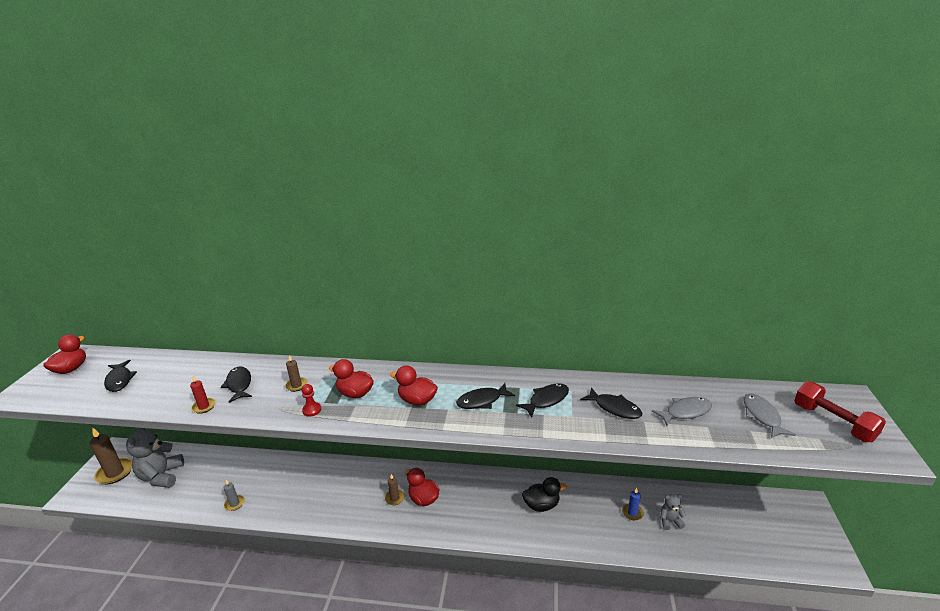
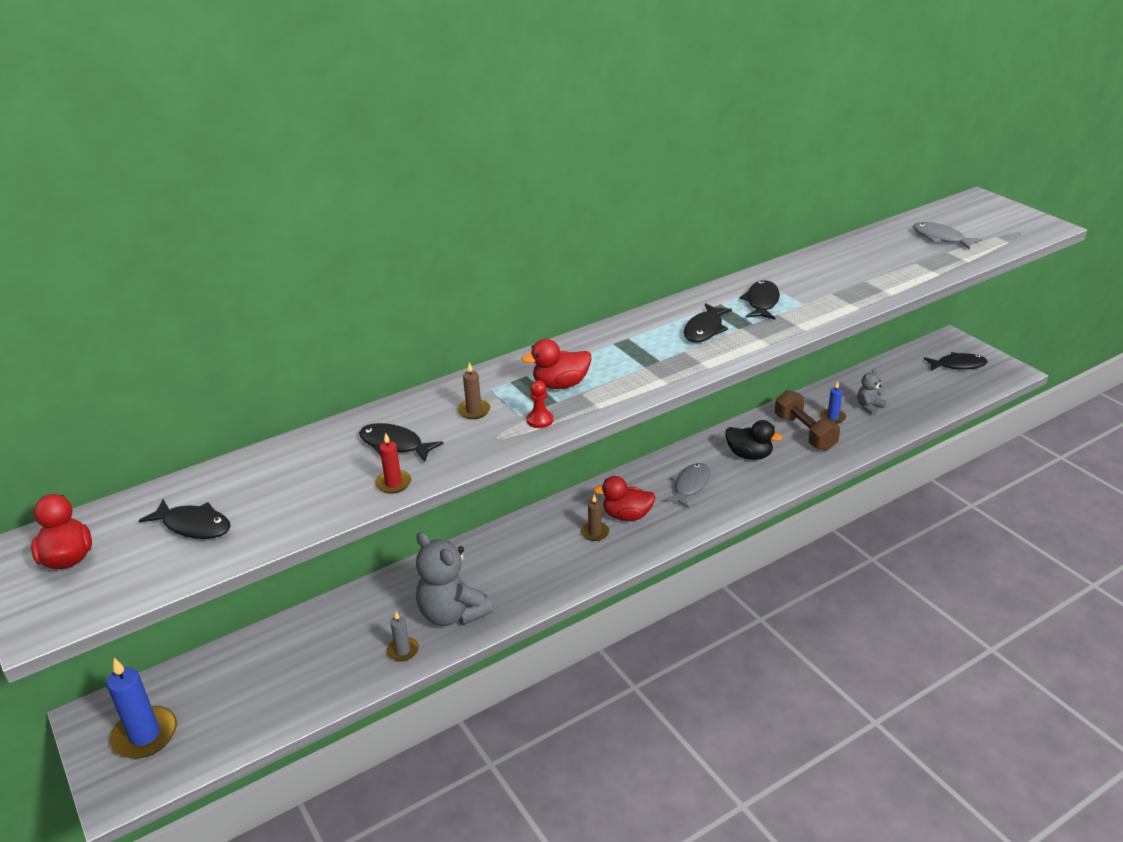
camera: 40 degrees left, 5 degrees up
(115, 472) = (145, 735): brown candle -> blue candle
(161, 476) = (236, 693): grey teddy bear -> grey teddy bear (452, 614)
(417, 400) = (640, 359): red duck -> none
(541, 505) = (749, 455): black duck -> black duck turned 75 degrees clockwise
(598, 512) = (805, 432): none -> brown dumbbell
(614, 408) = (827, 282): black fish -> black fish (958, 365)
(685, 412) = (884, 260): grey fish -> grey fish (690, 485)
(833, 422) = (990, 221): red dumbbell -> none

